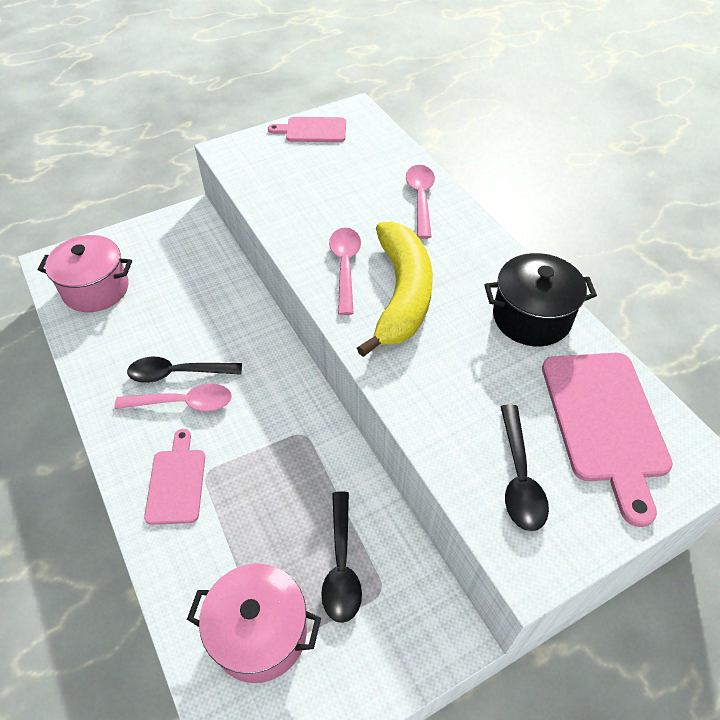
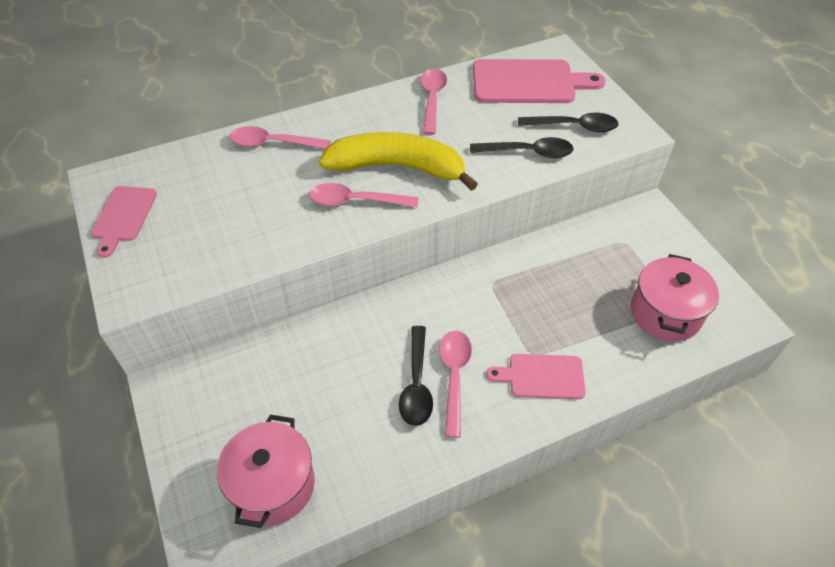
camera: 85 degrees left, 0 degrees up
(341, 566) = (609, 263): black spoon -> black spoon (528, 152)
(531, 317) = (432, 99): black pot -> pink spoon

